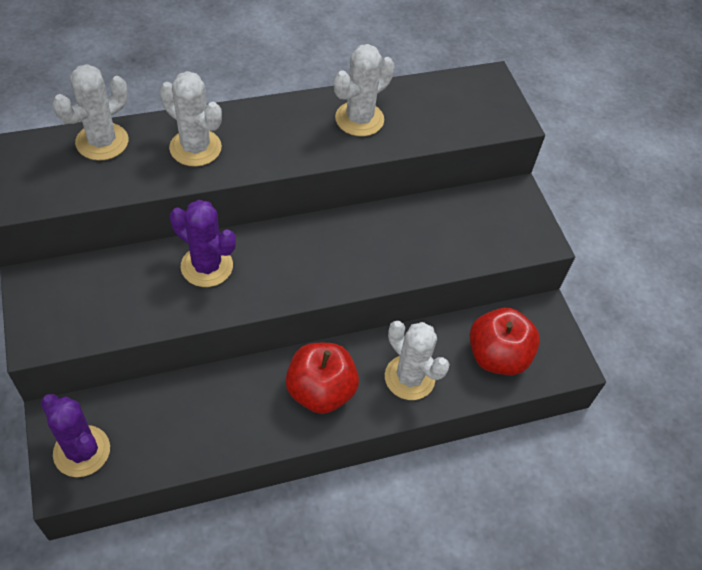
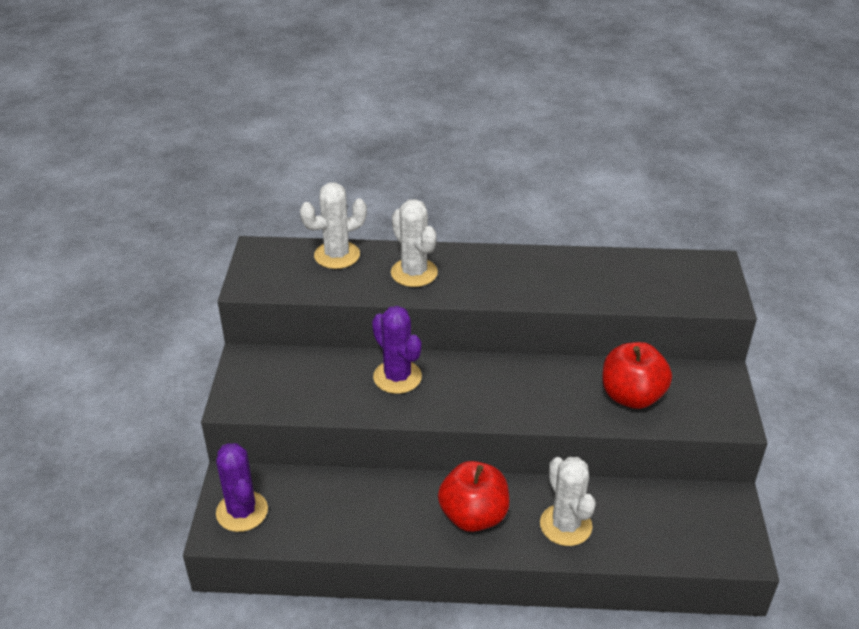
camera: 25 degrees right, 15 degrees down
(359, 119) = (572, 275): white cactus -> none
(497, 356) = (664, 528): red apple -> red apple (631, 396)

